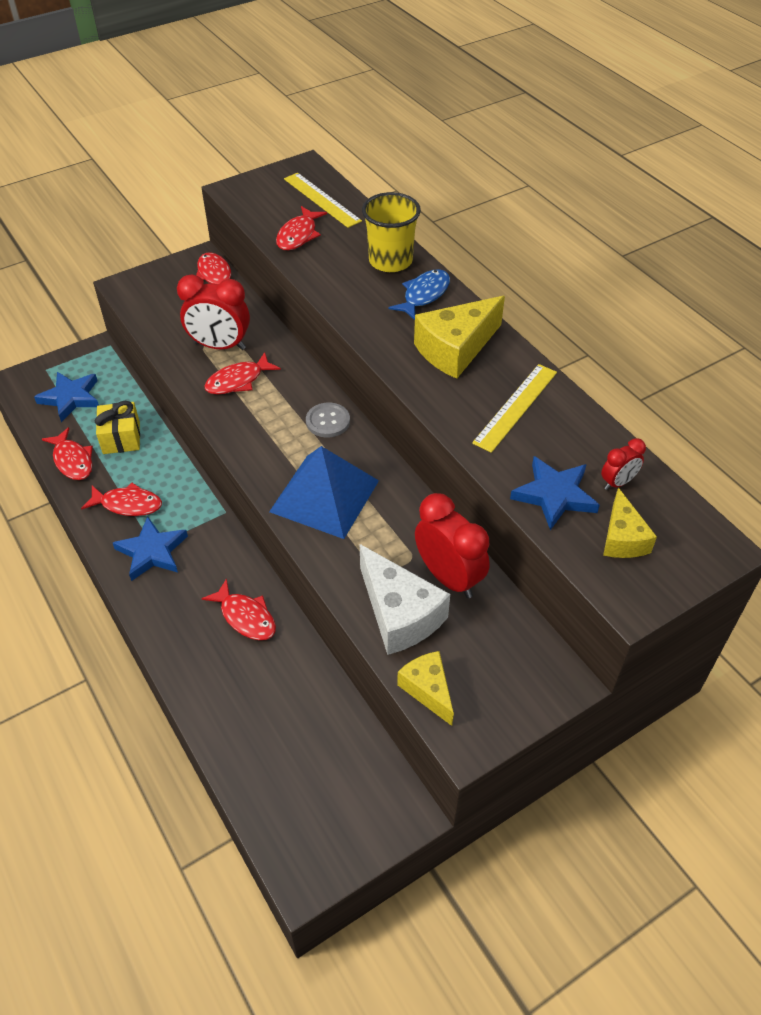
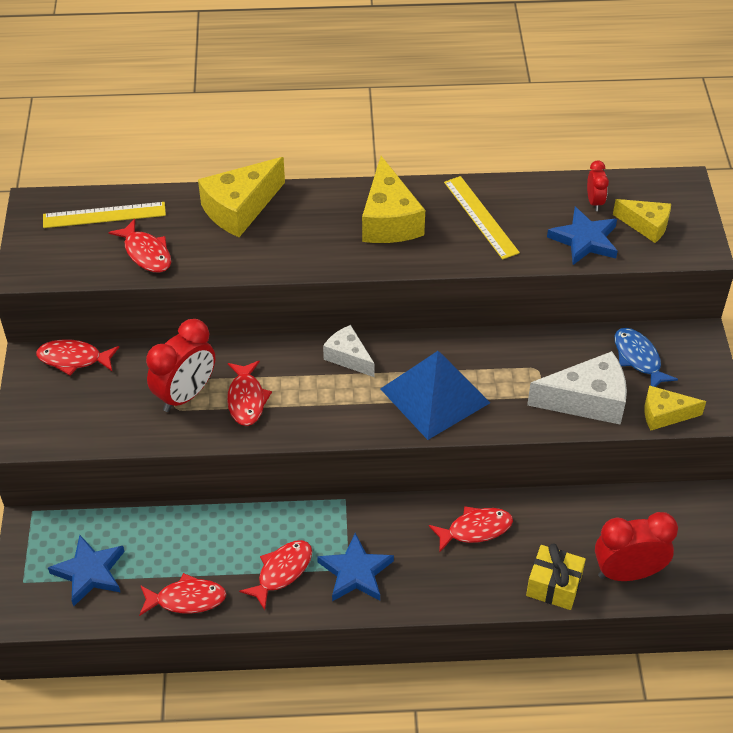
camera: 60 degrees left, 0 degrees up
(121, 438) = (185, 547): yellow gift -> yellow gift (554, 586)
(328, 421) = (348, 357): grey button -> white cheese
(390, 261) = (240, 208): yellow cup -> yellow cheese
(424, 295) = (305, 208): blue fish -> blue fish (638, 358)
(449, 577) = (570, 356): red clock -> red clock (627, 572)

